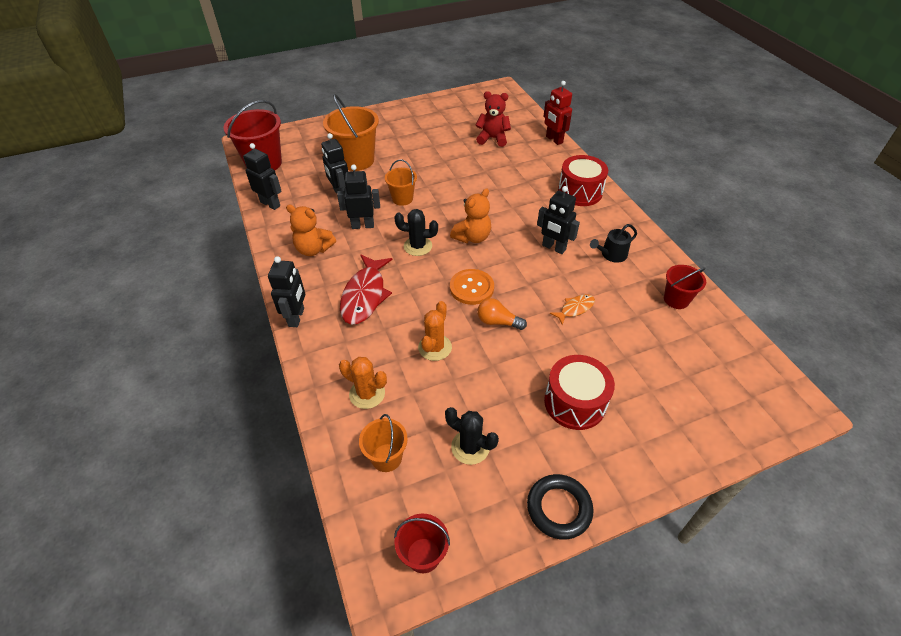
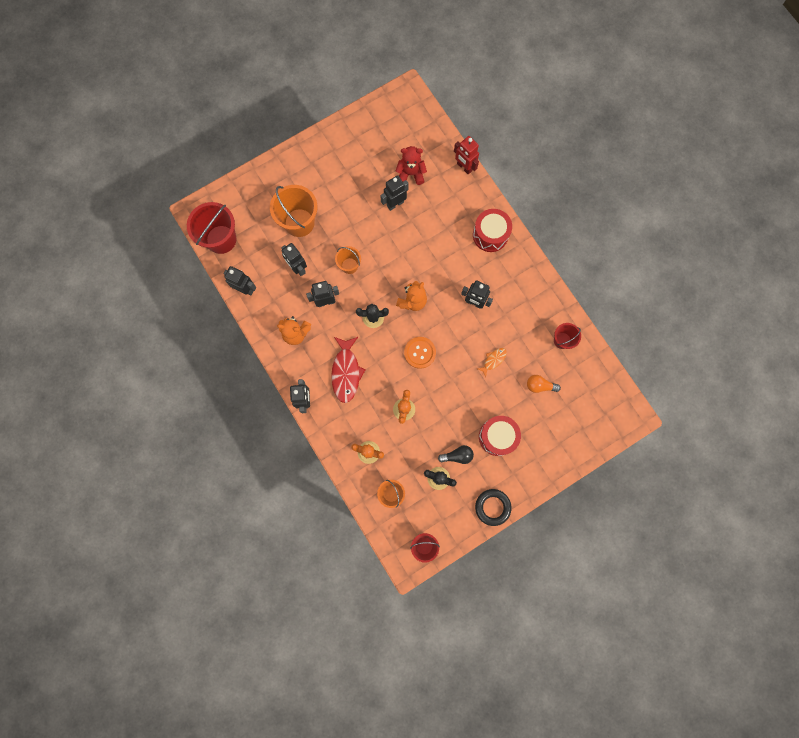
camera: 10 degrees left, 30 degrees up
(470, 157) = (395, 204): none -> black robot
(498, 322) = (442, 380): orange light bulb -> orange light bulb (539, 386)
(507, 419) = (457, 456): none -> black light bulb
(611, 254) = (517, 303): black watering can -> none

